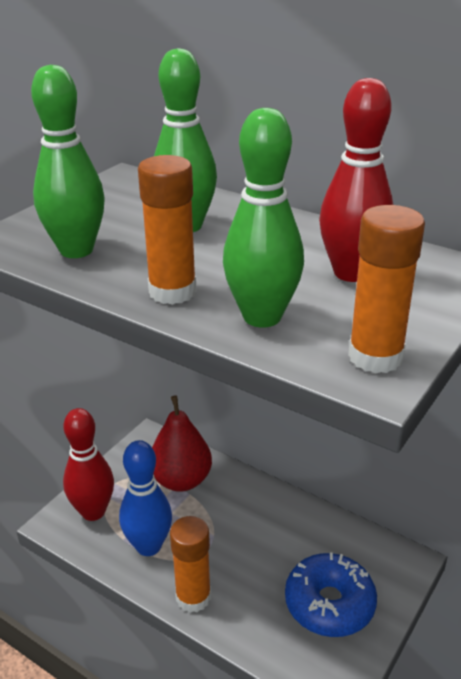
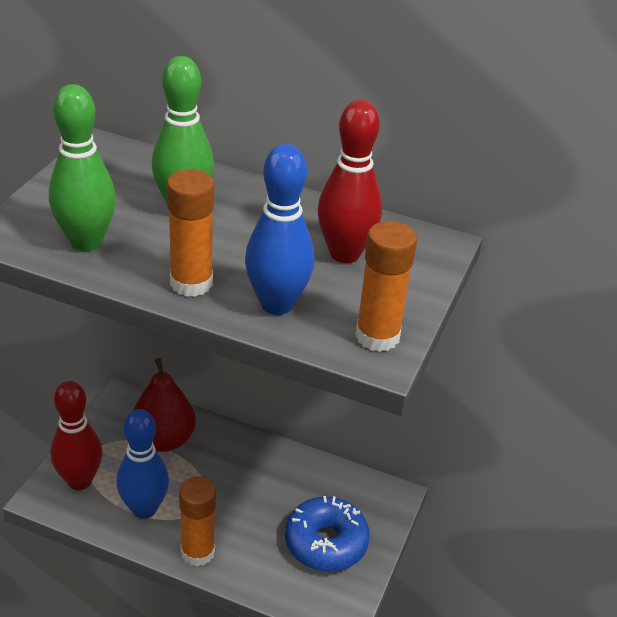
camera: 15 degrees left, 5 degrees up
(262, 317) = (277, 304): green bowling pin -> blue bowling pin

